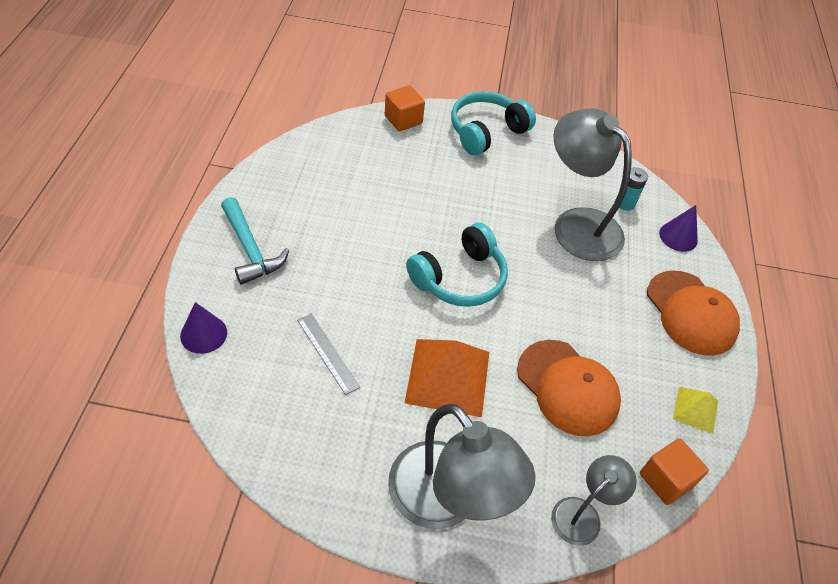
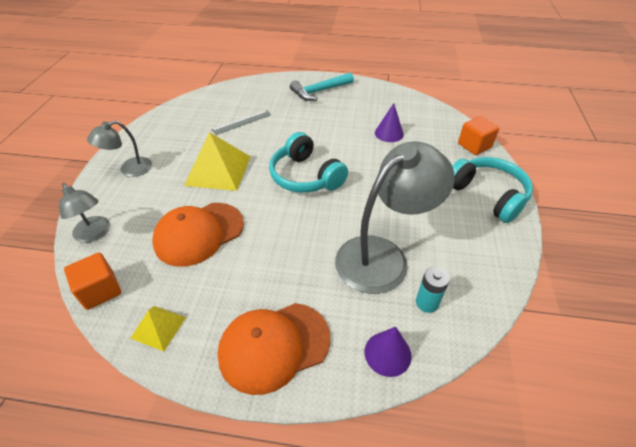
camera: 95 degrees right, 5 degrees down
(203, 334) = (257, 83): purple cone -> purple cone (389, 133)
(446, 501) = (129, 169): grey lamp -> grey lamp, size x0.53
(448, 377) = (218, 170): orange pyramid -> yellow pyramid

